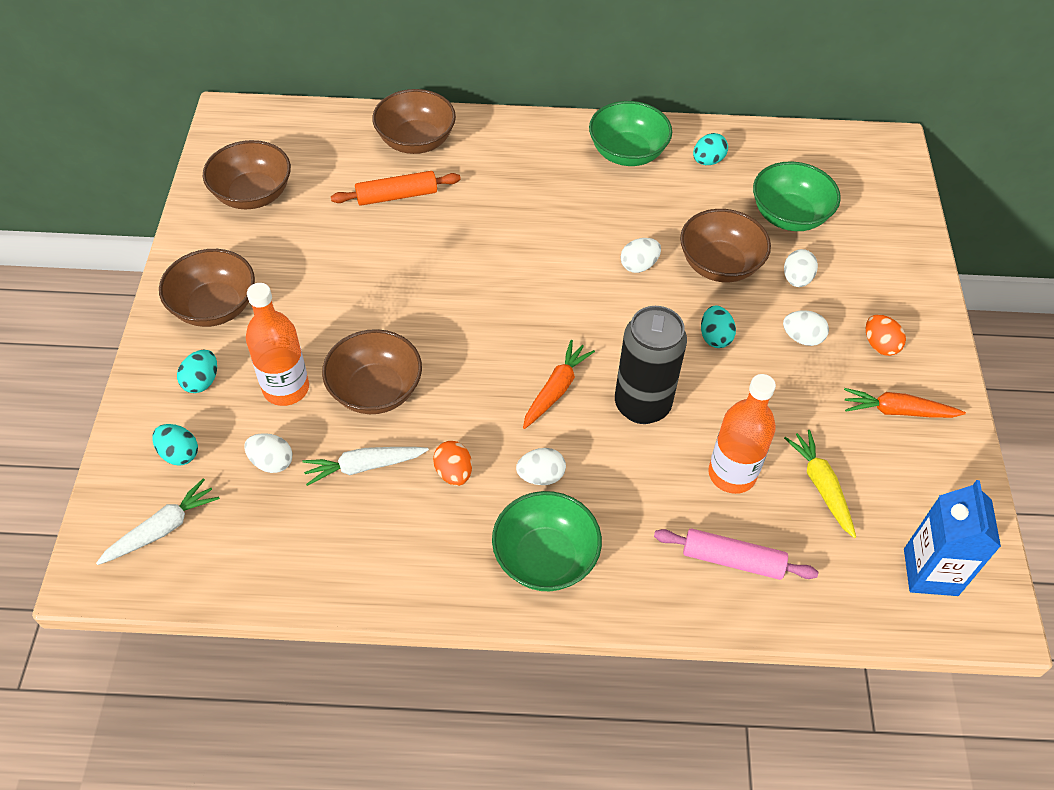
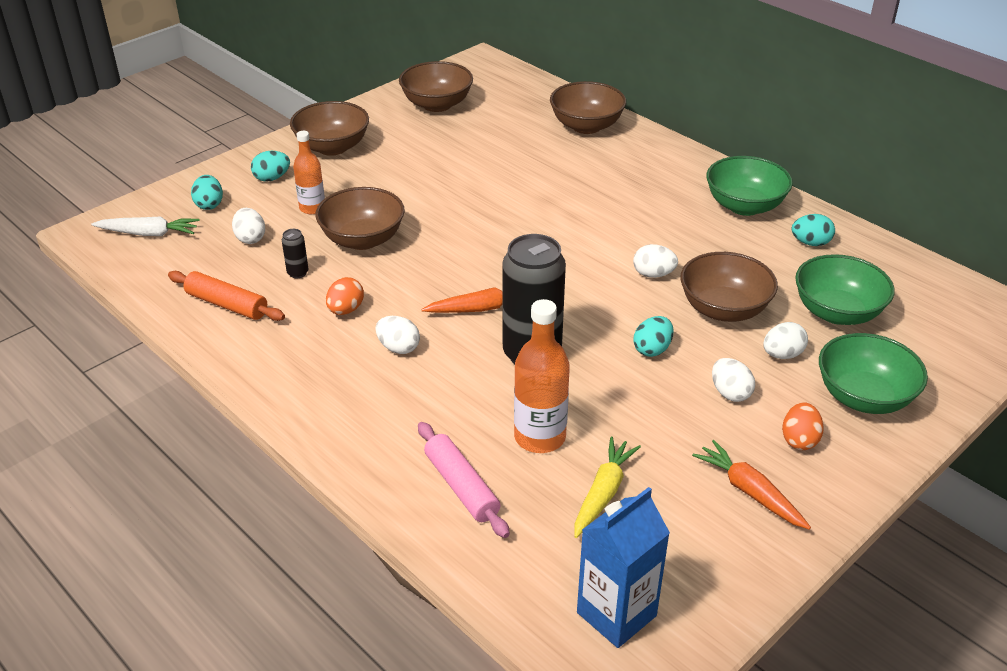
camera: 45 degrees right, 15 degrees down
(286, 388) = (312, 208): orange bottle -> orange bottle, size x0.65
(364, 466) = (298, 273): white carrot -> black can
(397, 196) = (529, 148): orange rolling pin -> orange rolling pin (227, 304)
(545, 558) = (333, 393): green bowl -> green bowl (864, 397)

